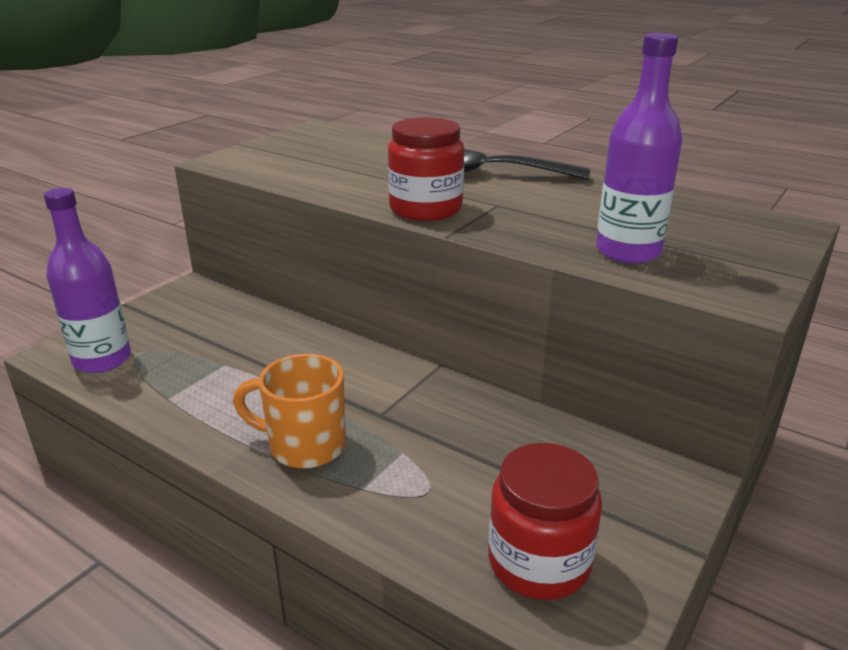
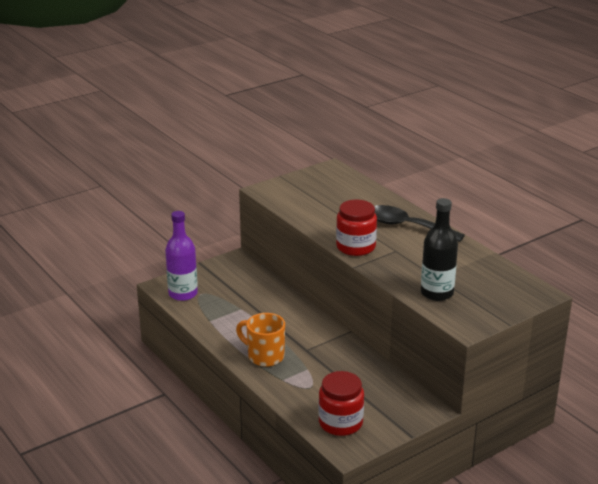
camera: 20 degrees right, 0 degrees up
(628, 251) = (437, 293): purple bottle -> black bottle

